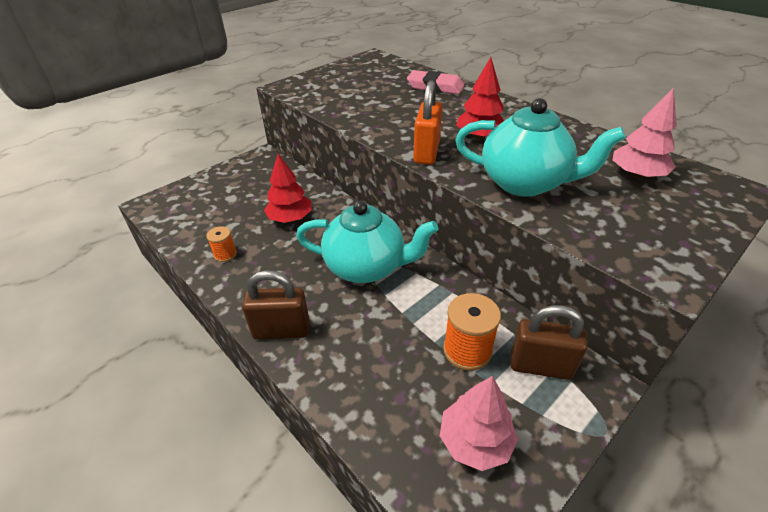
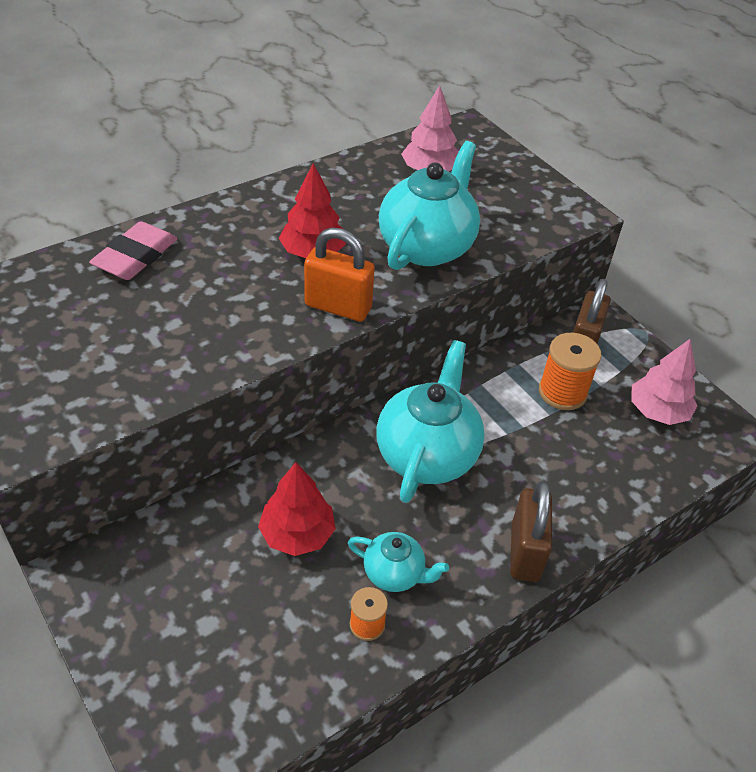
camera: 85 degrees left, 5 degrees up
(262, 262) = (395, 573): none -> turquoise teapot

